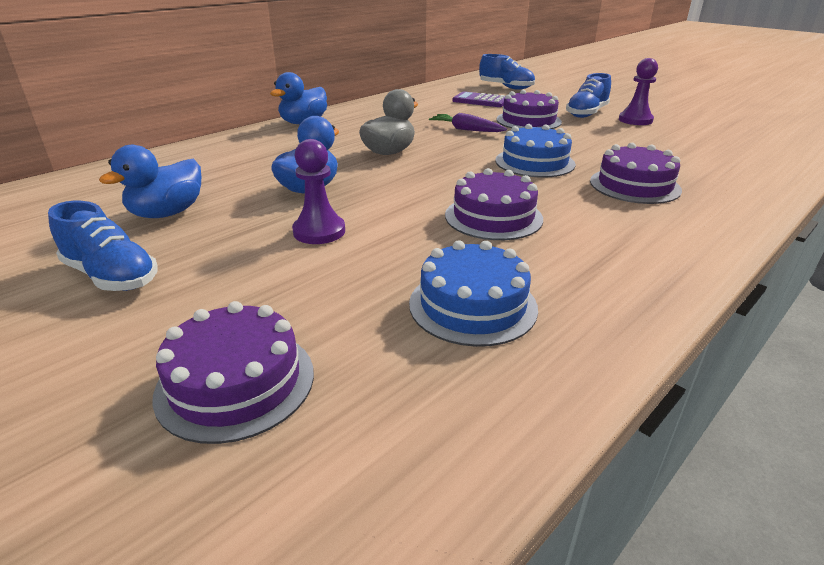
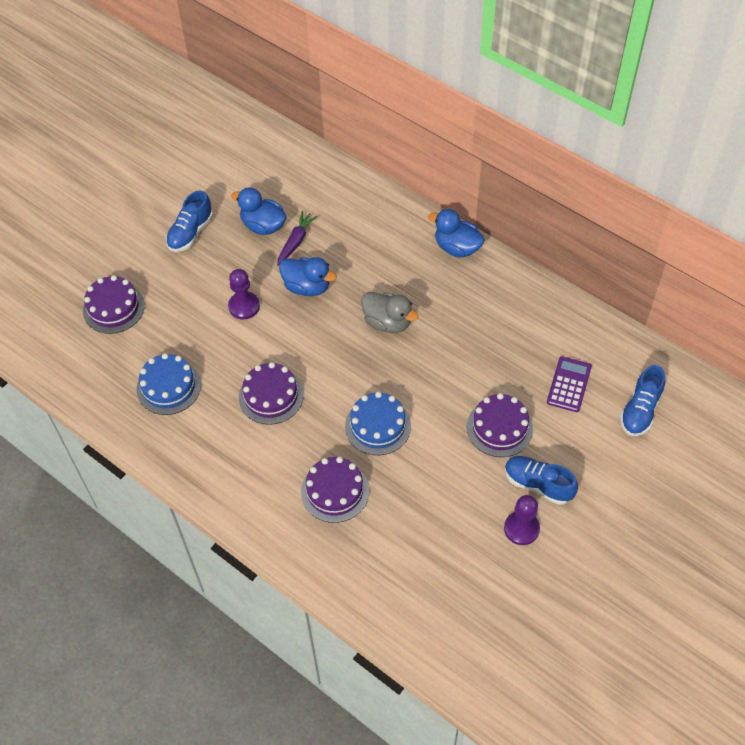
camera: 85 degrees right, 25 degrees up
(466, 130) = (459, 374): purple carrot -> purple carrot (296, 241)

